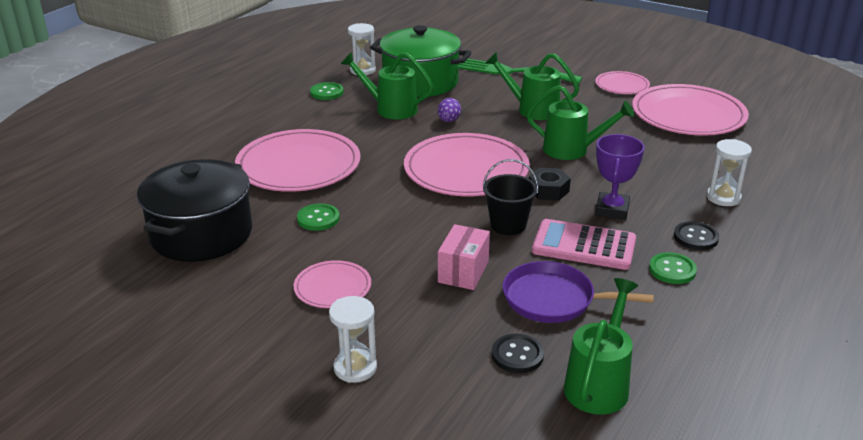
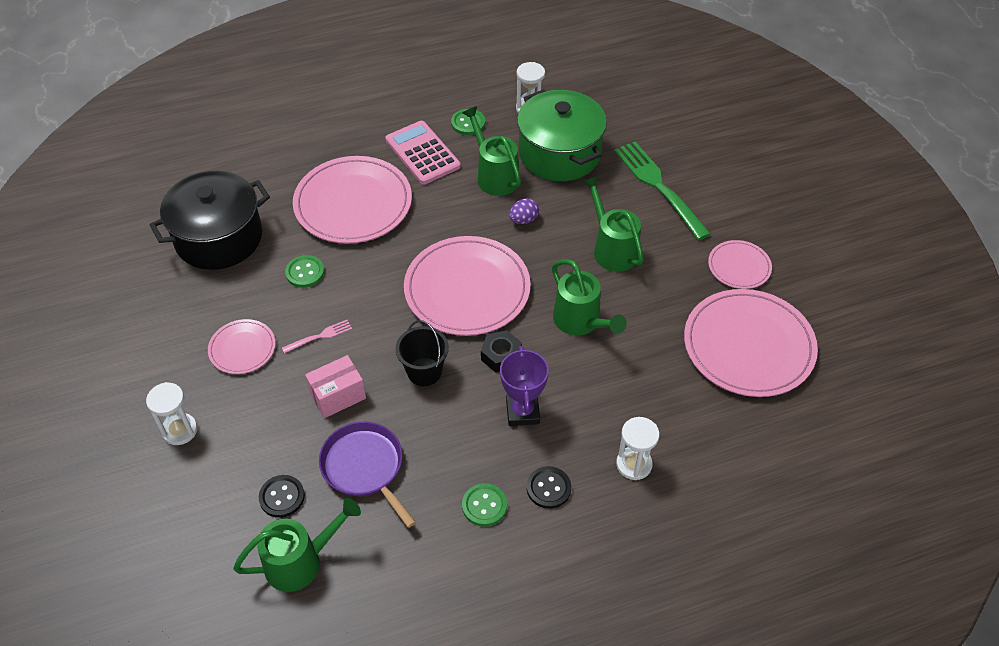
camera: 40 degrees right, 20 degrees up
(391, 247) = (320, 336): none -> pink fork
(584, 246) = (452, 433): pink calculator -> pink calculator (422, 153)
(612, 210) = (522, 412): purple trophy -> purple trophy turned 60 degrees counterclockwise

